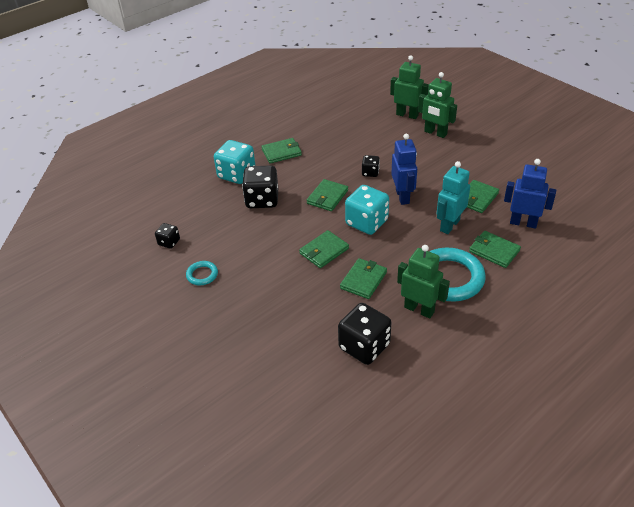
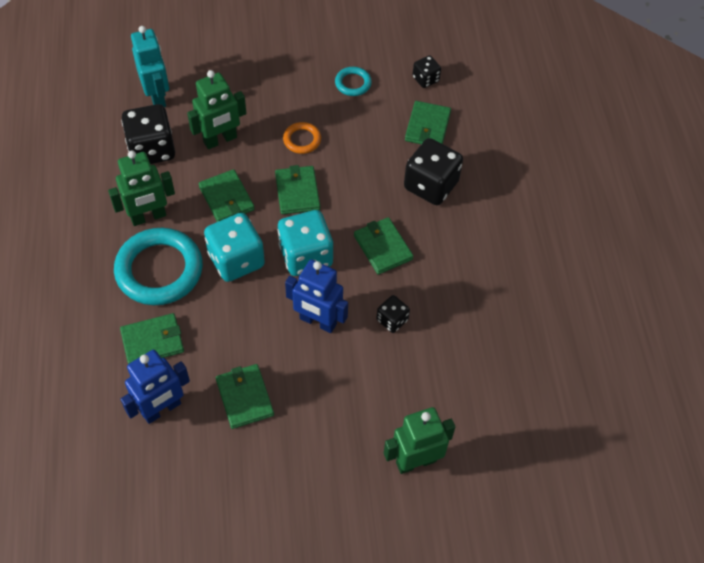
camera: 120 degrees right, 15 degrees up
(236, 174) = (501, 186): turquoise dice -> turquoise dice (236, 260)
(278, 272) = (302, 140): none -> orange ring
(281, 152) = (513, 254): green wallet -> green wallet (427, 127)
(407, 115) = (490, 460): green robot -> green robot (220, 140)
(449, 225) = (228, 331): turquoise robot -> turquoise robot (157, 97)

